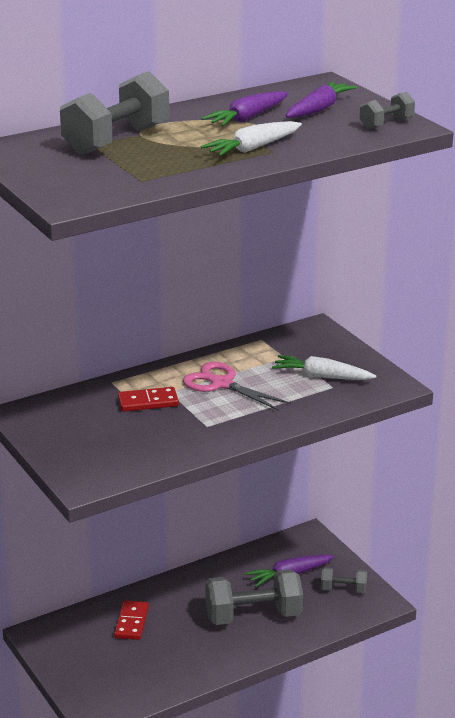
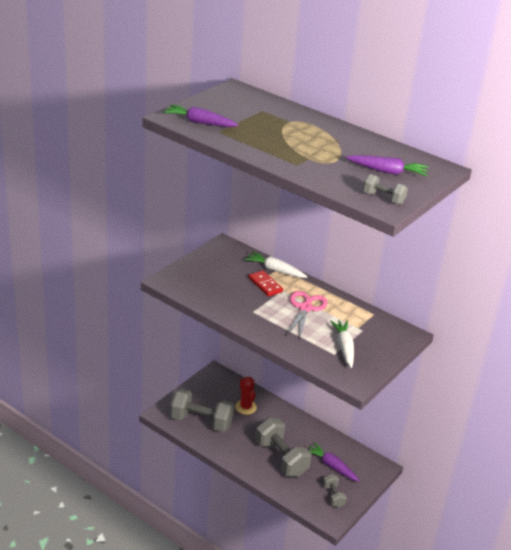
camera: 65 degrees right, 5 degrees up
(116, 141) = (273, 116): grey dumbbell -> grey dumbbell (201, 421)
(131, 622) = (245, 407): red domino -> red cactus
(247, 118) = (347, 150): purple carrot -> purple carrot (200, 122)
(253, 148) = (296, 158): white carrot -> white carrot (275, 270)

